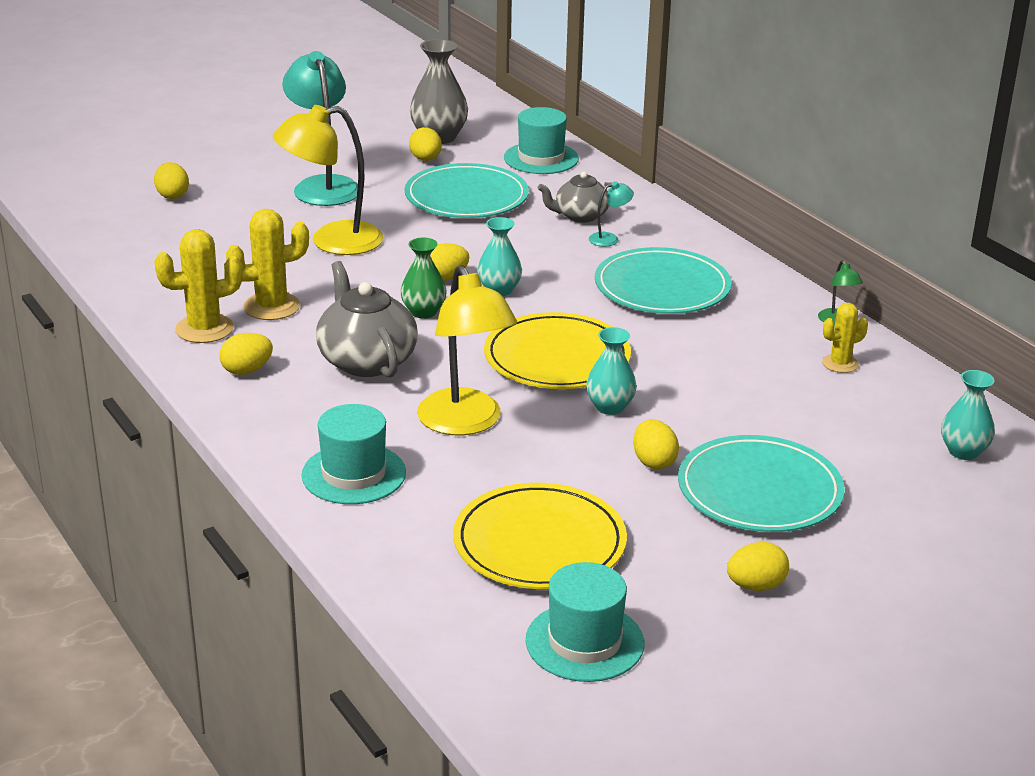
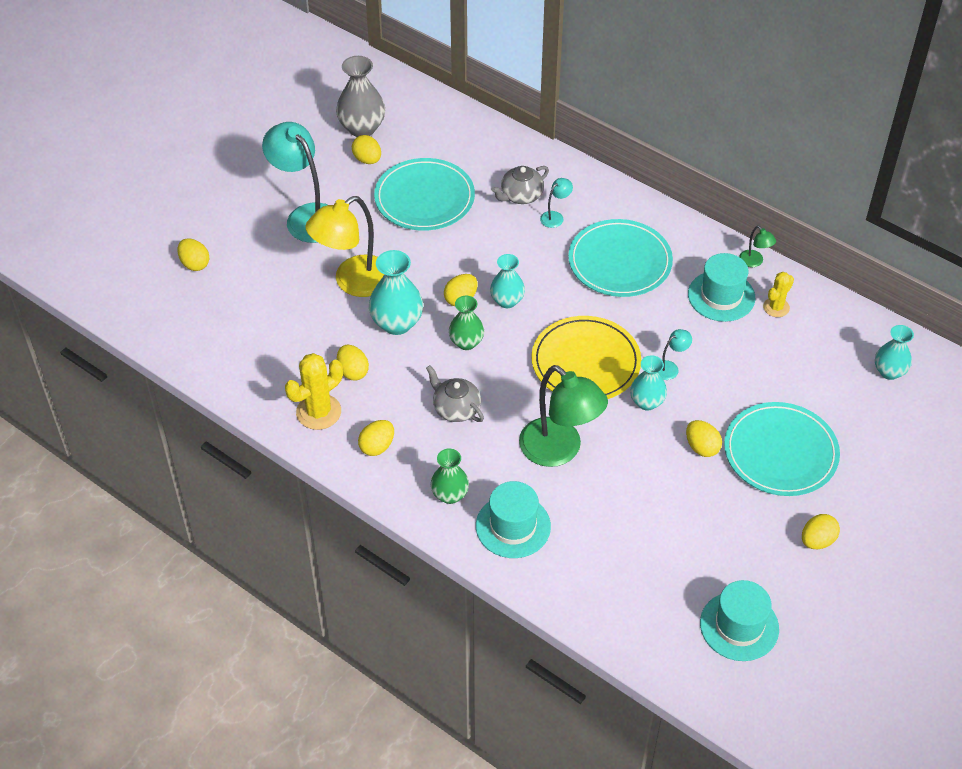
camera: 20 degrees left, 20 degrees up
(271, 307) = (353, 371): yellow cactus -> yellow egg
(298, 429) = (450, 495): none -> green vase
(355, 281) = (397, 323): none -> turquoise vase
(366, 361) = (456, 408): grey teapot -> grey teapot, size x0.63
(465, 423) = (559, 451): yellow lamp -> green lamp
(539, 543) = (667, 549): yellow plate -> none
(541, 158) = (455, 132): turquoise hat -> turquoise hat (721, 296)
(662, 385) = (670, 368): none -> turquoise lamp

